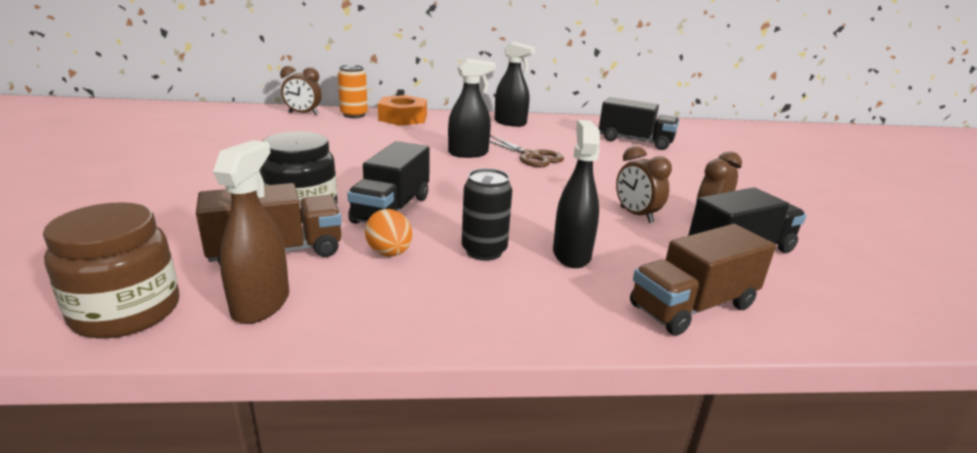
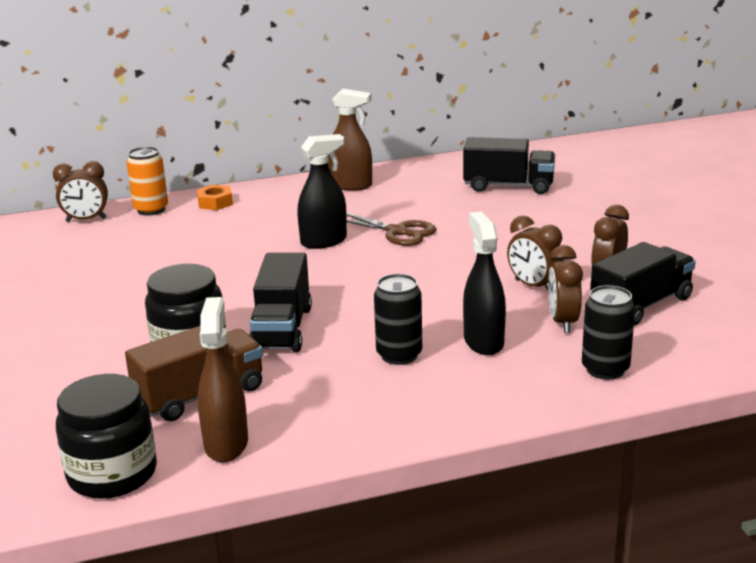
camera: 10 degrees left, 0 degrees up
(126, 312) = (112, 474): brown jar -> black jar
(389, 253) = (310, 375): orange egg -> none
(403, 118) = (215, 202): orange nut -> orange nut, size x0.57
(510, 123) = (351, 185): black spray bottle -> brown spray bottle
(657, 251) = (563, 322): none -> brown clock
(693, 306) = (605, 369): brown truck -> black can

